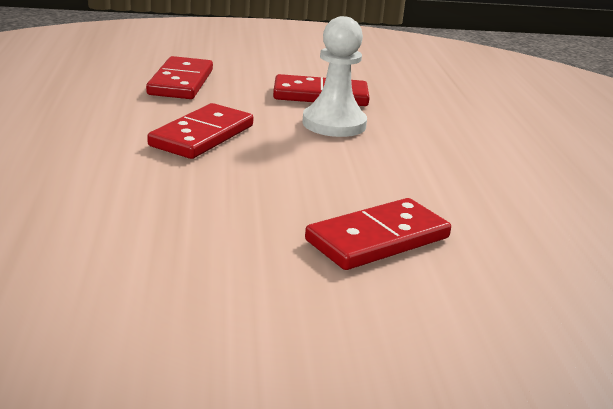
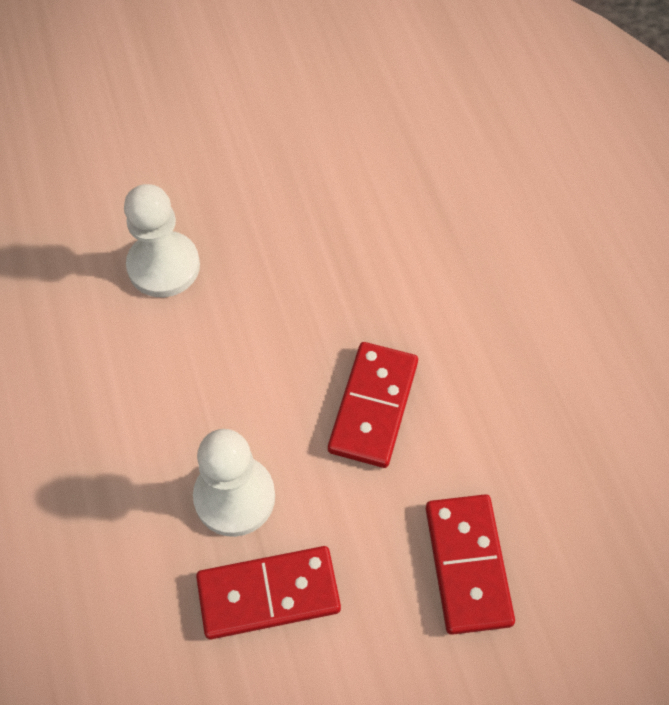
camera: 170 degrees right, 35 degrees up
(377, 239) = (163, 266): red domino -> white pawn

